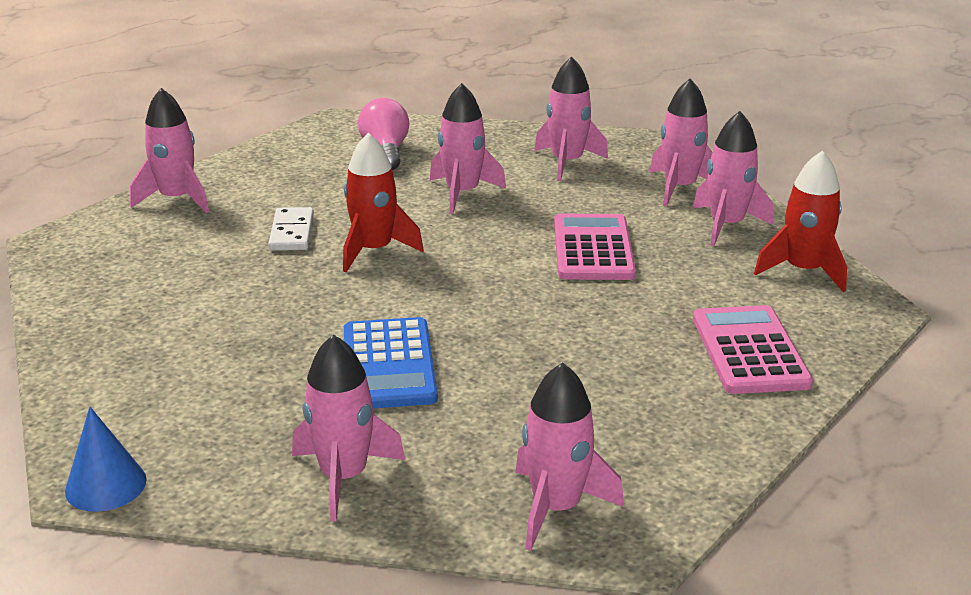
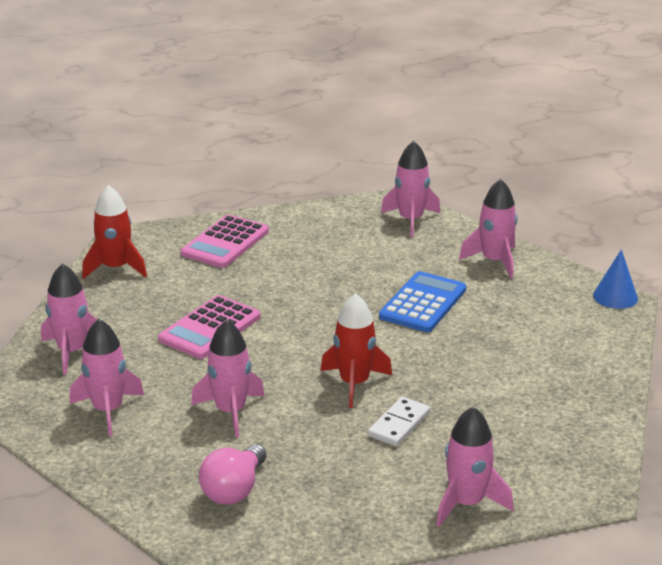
camera: 145 degrees left, 0 degrees up
(726, 225) = (99, 311): pink rocket -> none

